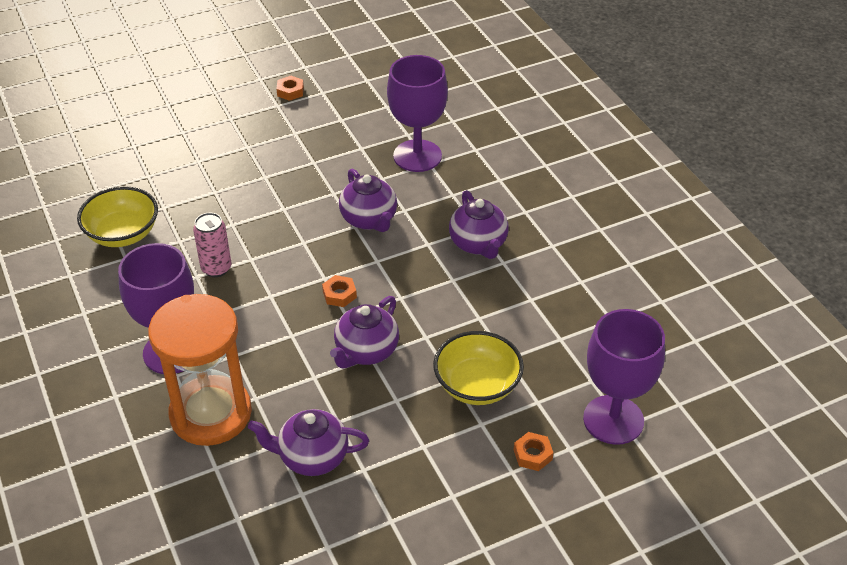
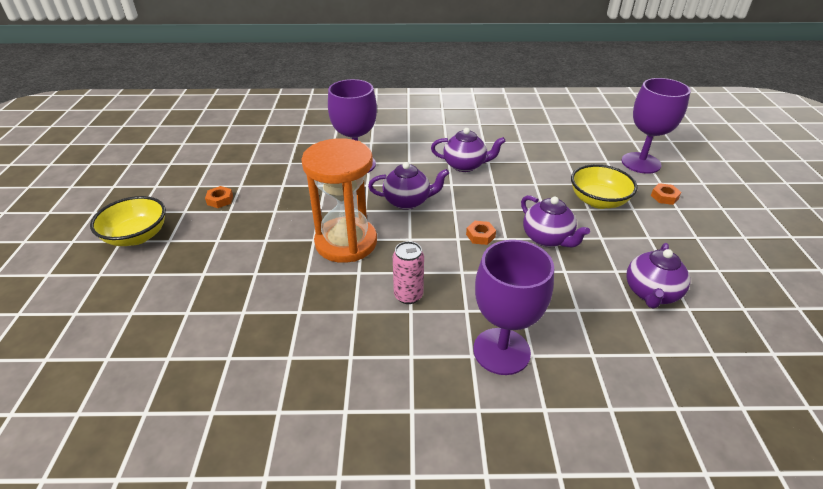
camera: 65 degrees left, 5 degrees down
(123, 234) = (314, 351): yellow bowl -> yellow bowl (137, 236)
(211, 413) = (588, 342): orange hourglass -> orange hourglass (346, 242)

